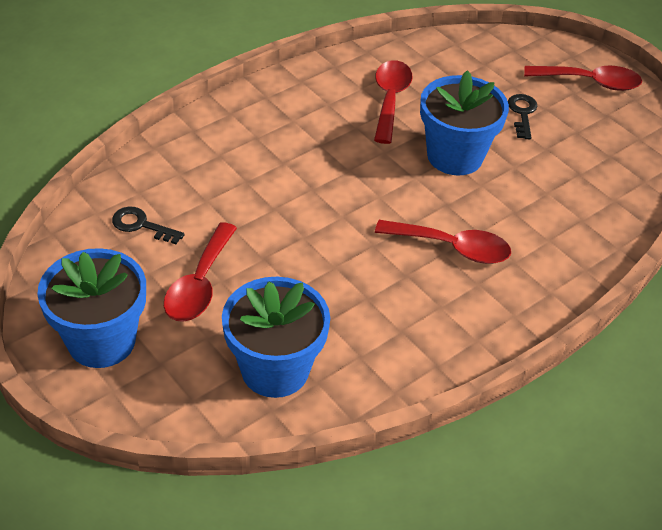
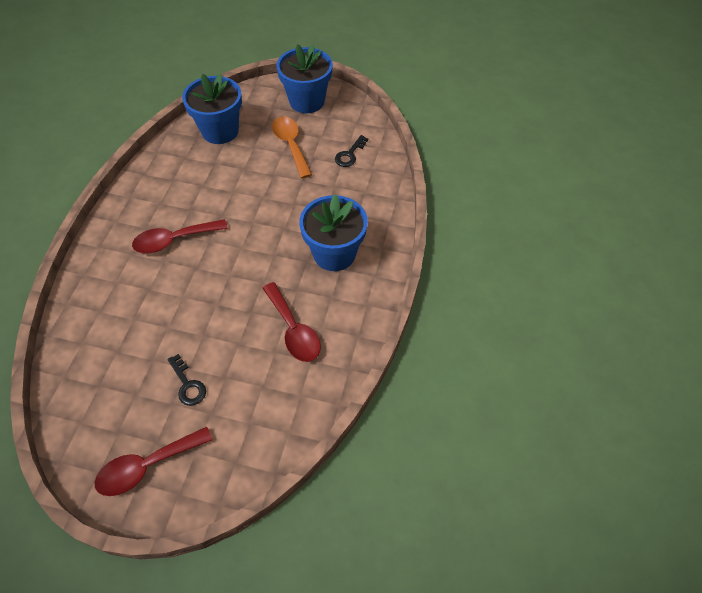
camera: 145 degrees right, 10 degrees up
(141, 225) = (350, 154): black key -> black key turned 135 degrees clockwise
(199, 284) = (291, 145): red spoon -> orange spoon
(455, 156) = (214, 309): blue flower pot -> blue flower pot (334, 254)

